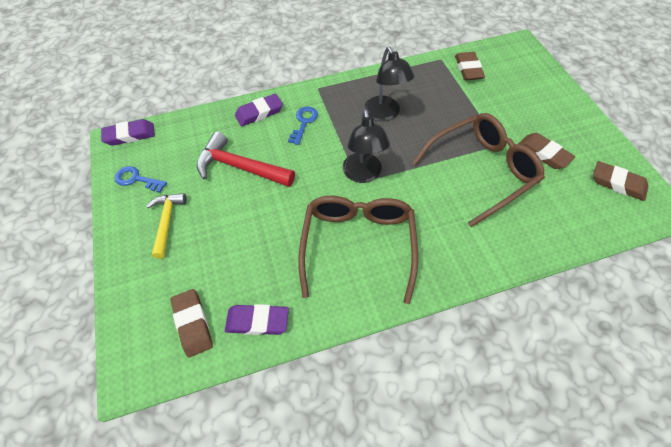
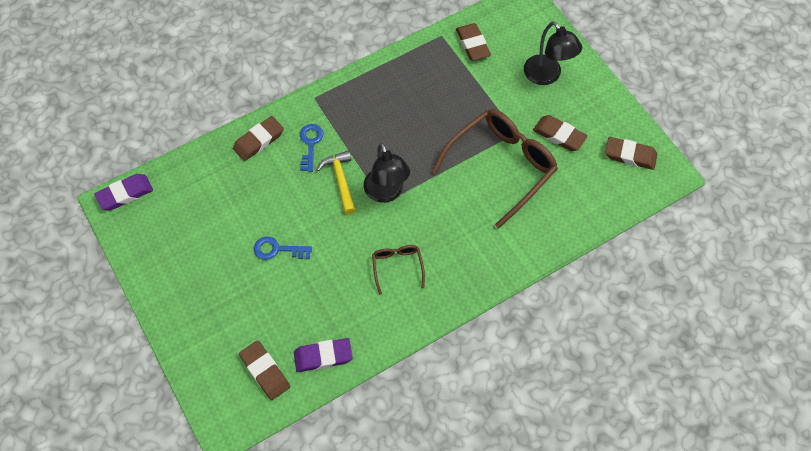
camera: 15 degrees left, 5 degrees up
(136, 179) = (154, 243): blue key -> blue key (277, 249)
(167, 221) = (204, 281): yellow hammer -> yellow hammer (340, 180)
(240, 167) = (258, 208): red hammer -> none
(259, 113) = (259, 140): purple eraser -> brown eraser
(358, 245) = (397, 267): brown glasses -> brown glasses, size x0.47
(385, 114) = (394, 118): black lamp -> black lamp (547, 76)

